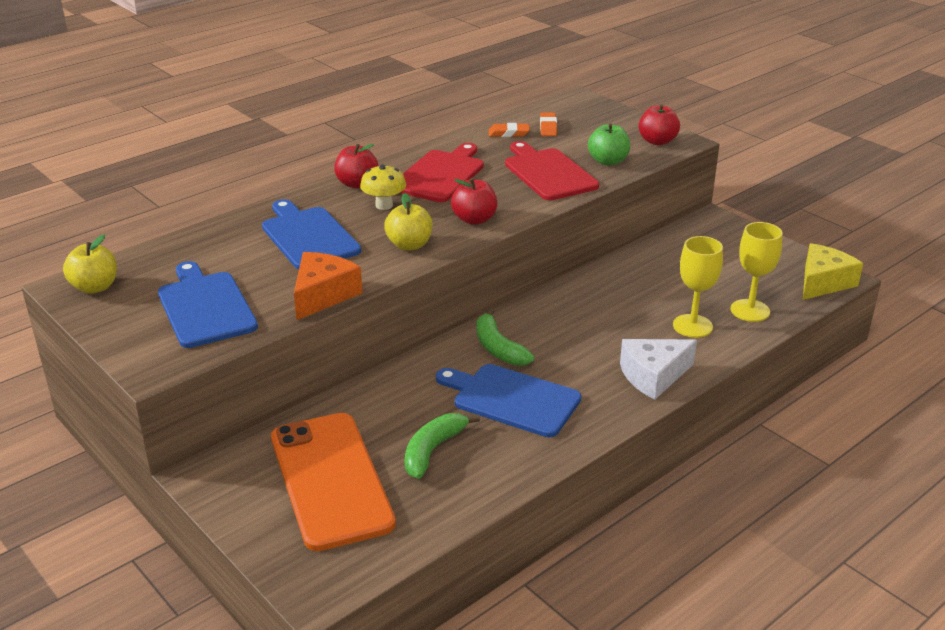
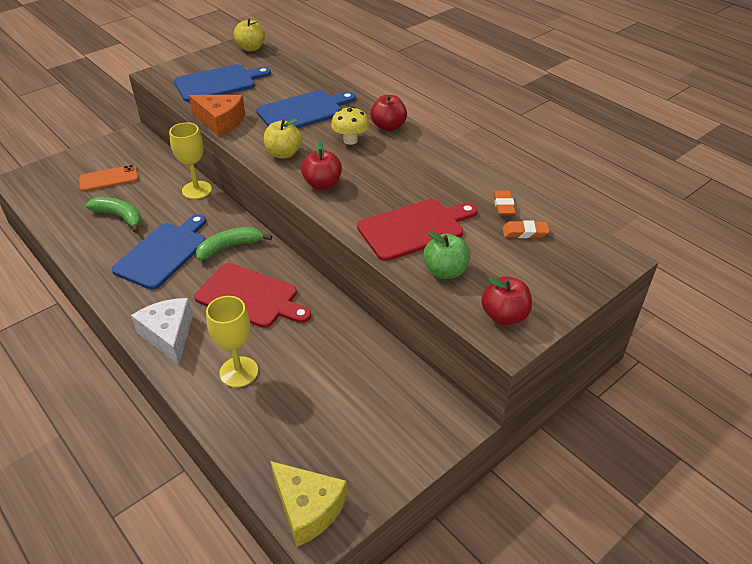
camera: 90 degrees right, 10 degrees up
(330, 480) = (109, 178): orange phone -> orange phone, size x0.50
(440, 175) = (407, 166): red cutting board -> red cutting board (250, 297)
(750, 310) = (258, 423): yellow goblet -> yellow goblet (197, 190)

